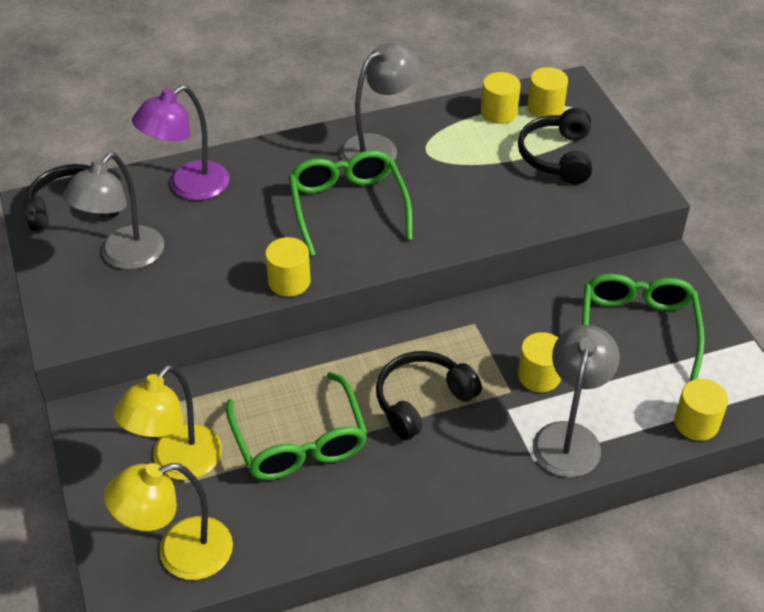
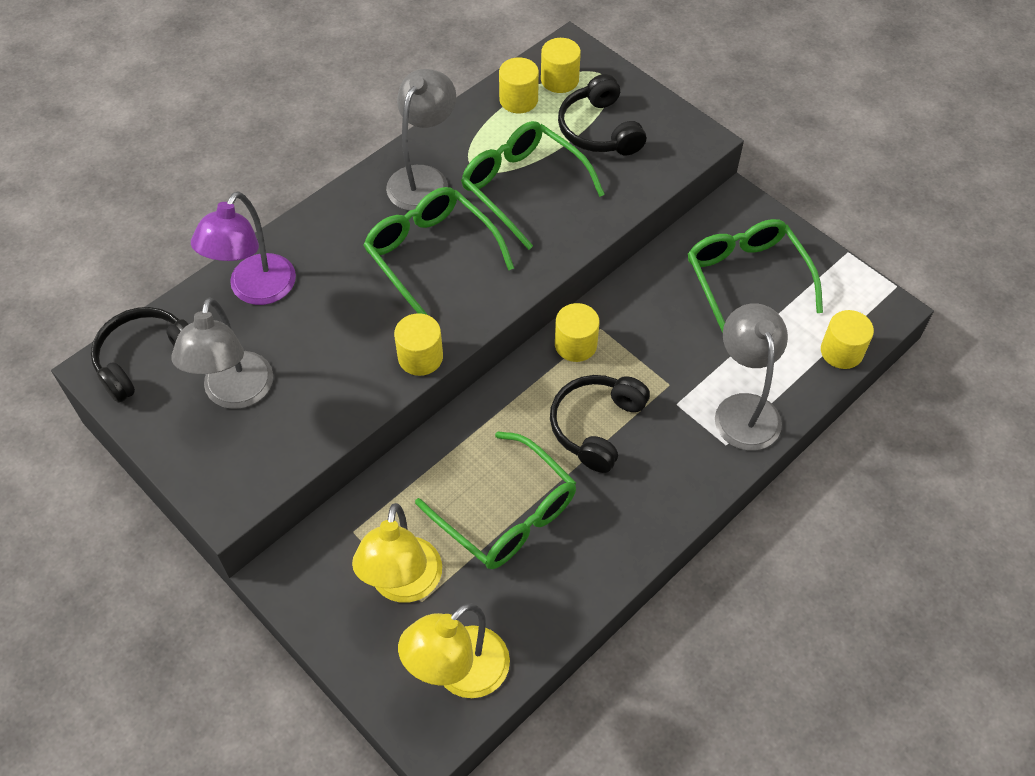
camera: 25 degrees left, 10 degrees up
(460, 180) = (522, 187): none -> green glasses
(539, 376) = (686, 359): yellow cylinder -> yellow cylinder (575, 344)

